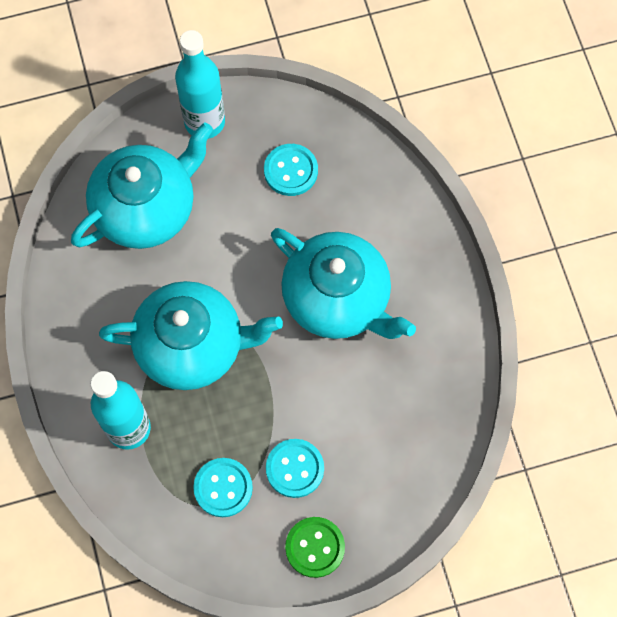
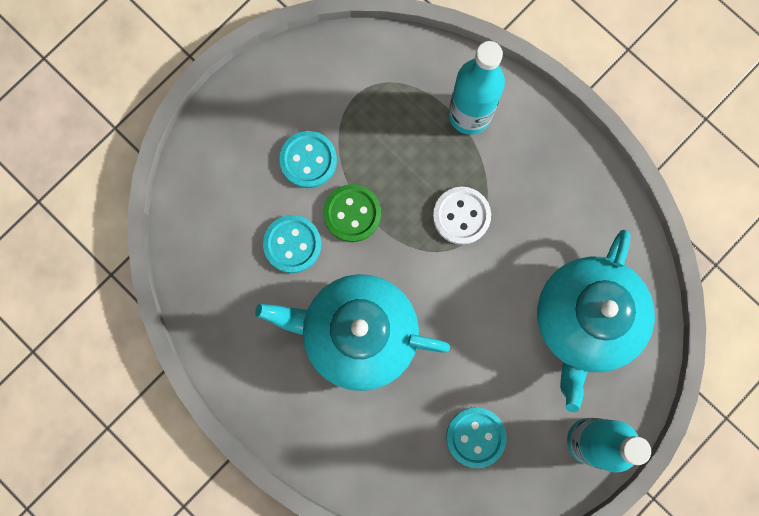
camera: 150 degrees right, 10 degrees up
(192, 345) = (461, 216): turquoise teapot -> white button
(223, 488) = (359, 110): turquoise button -> turquoise button (292, 244)
(315, 547) = (254, 105): green button -> green button (352, 213)

